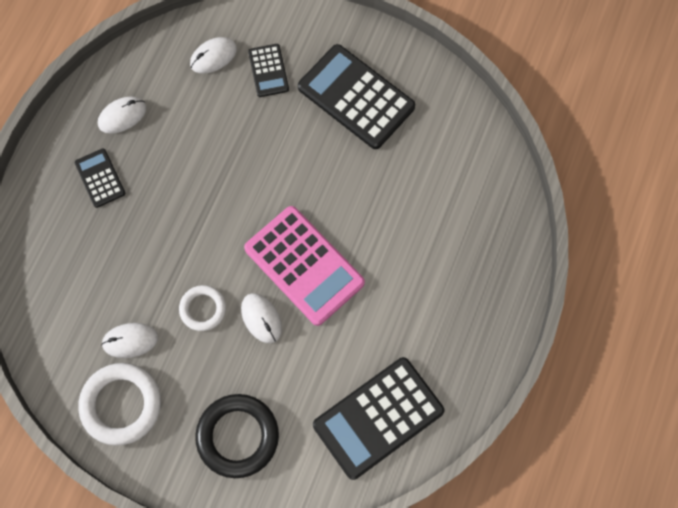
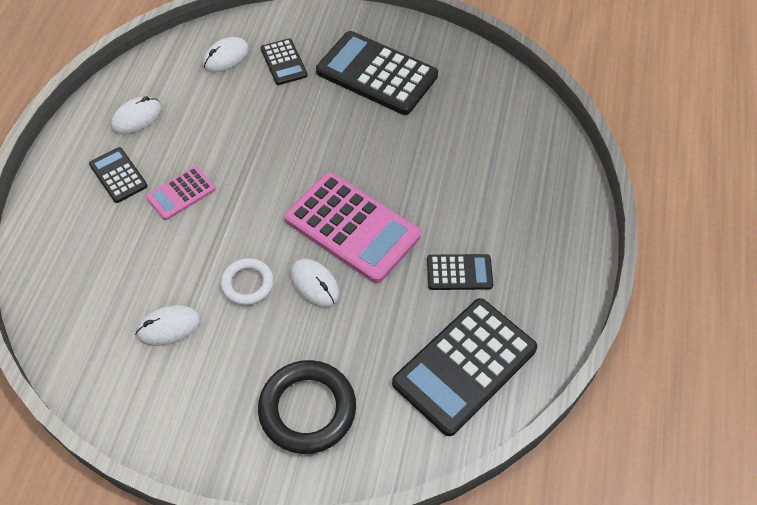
camera: 10 degrees left, 15 degrees down
(121, 404) = (165, 395): white ring -> none
(155, 206) = (181, 193): none -> pink calculator
(392, 326) = (459, 272): none -> black calculator

